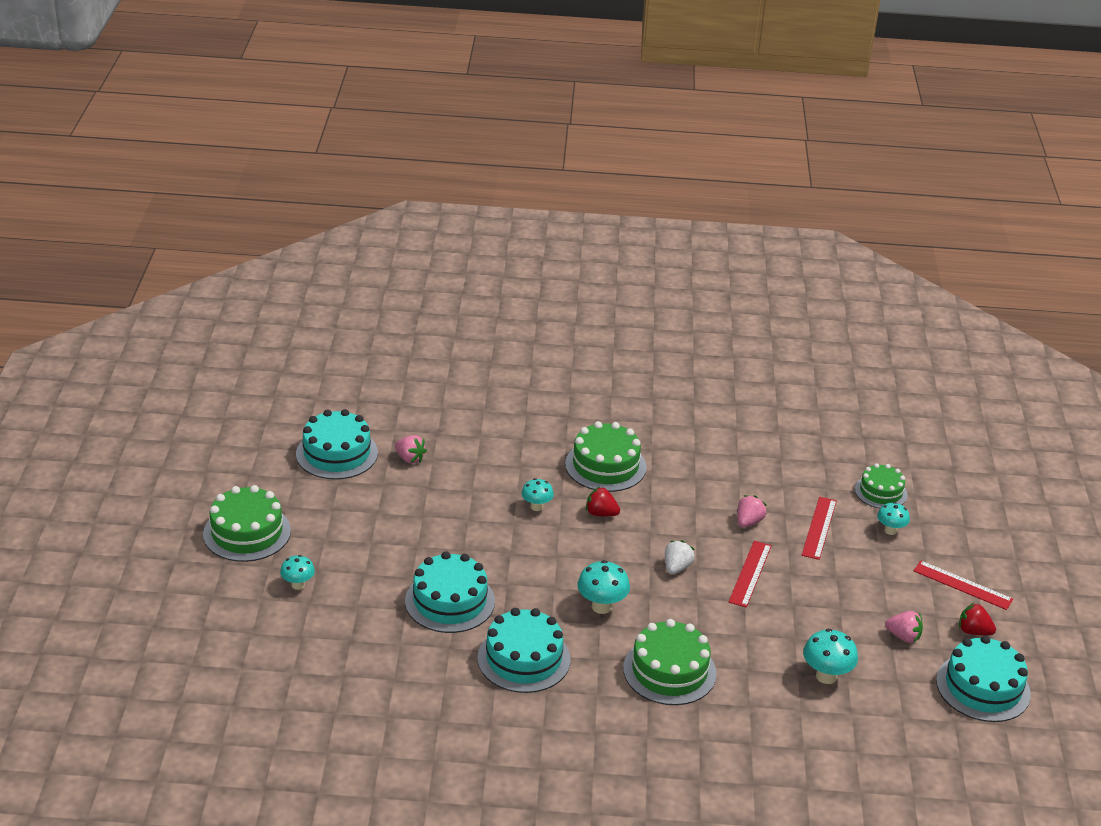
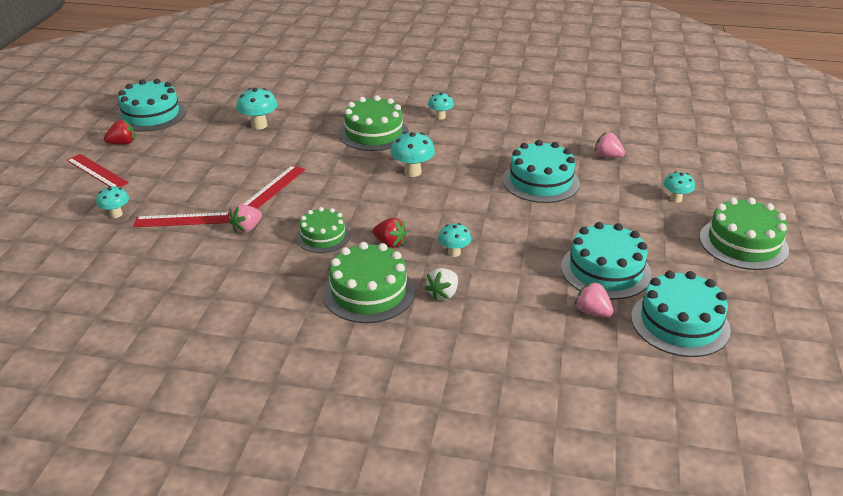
camera: 170 degrees left, 0 degrees up
(524, 659) = (482, 144): turquoise cake -> turquoise cake (605, 270)
(588, 711) = (440, 117): none -> turquoise mushroom
(676, 567) = (336, 195): white strawberry -> white strawberry (443, 294)
(819, 528) = (182, 220): red ruler -> red ruler turned 60 degrees clockwise
(881, 492) = (90, 249): green cake -> green cake (323, 236)
(903, 636) = (180, 143): pink strawberry -> pink strawberry (607, 156)
(973, 631) = (122, 143): red strawberry -> red strawberry turned 60 degrees counterclockwise

